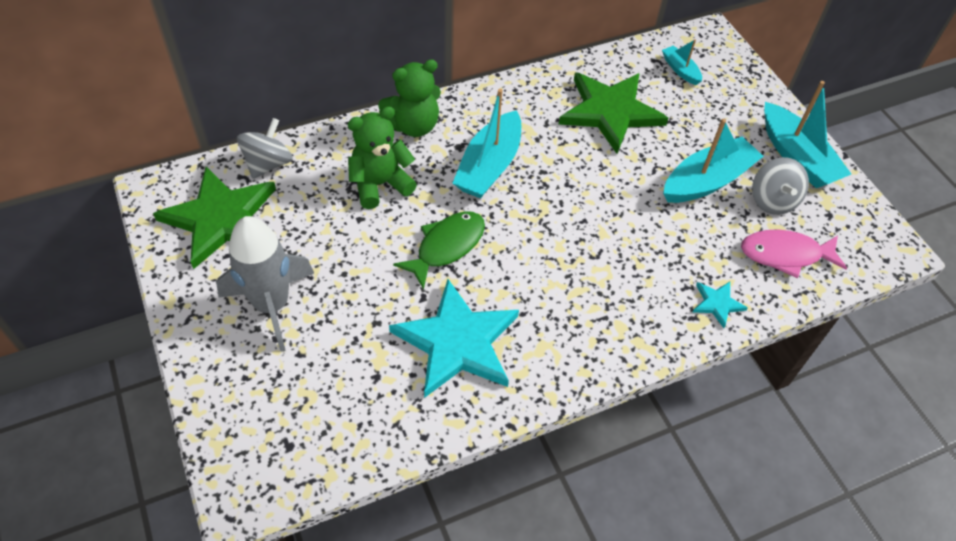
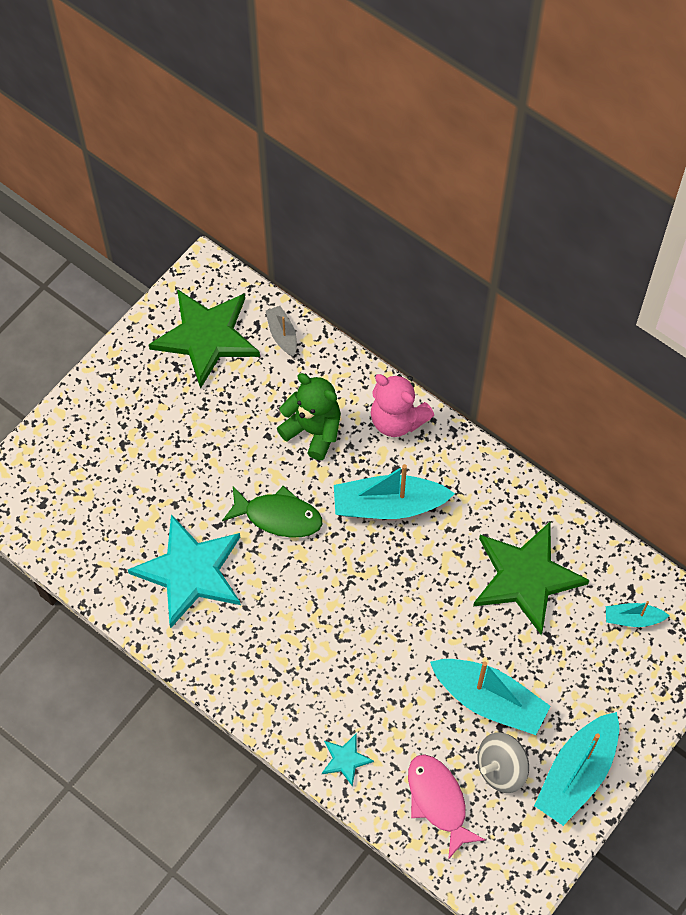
camera: 65 degrees right, 10 degrees up
(268, 164) = (282, 334): grey spinning top -> grey boat
(272, 305) = (149, 423): grey rocket -> none
(413, 125) = (397, 419): green teddy bear -> pink teddy bear
(680, 70) = (632, 618): turquoise boat -> turquoise boat turned 120 degrees counterclockwise

